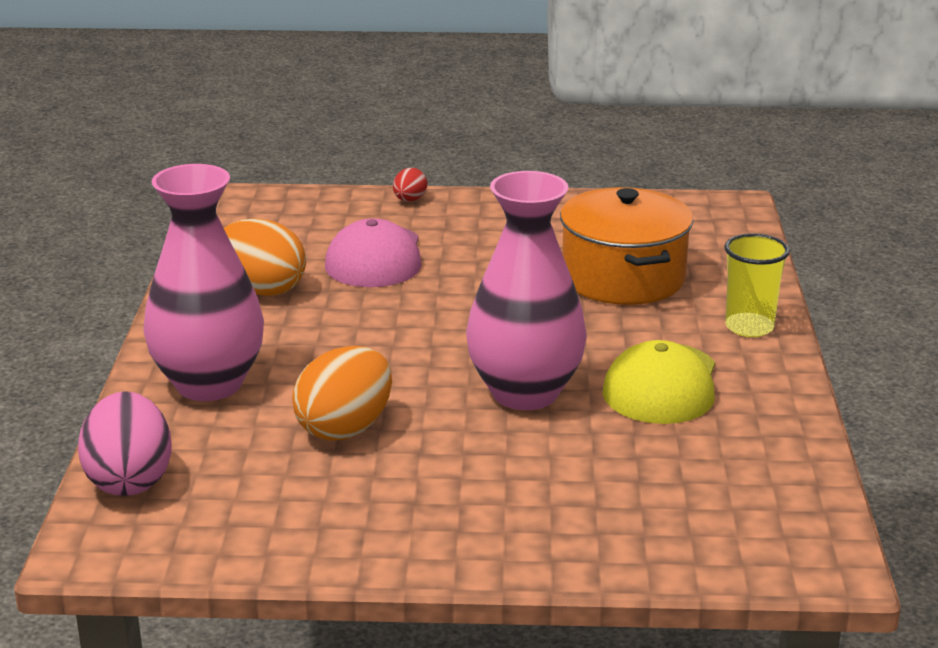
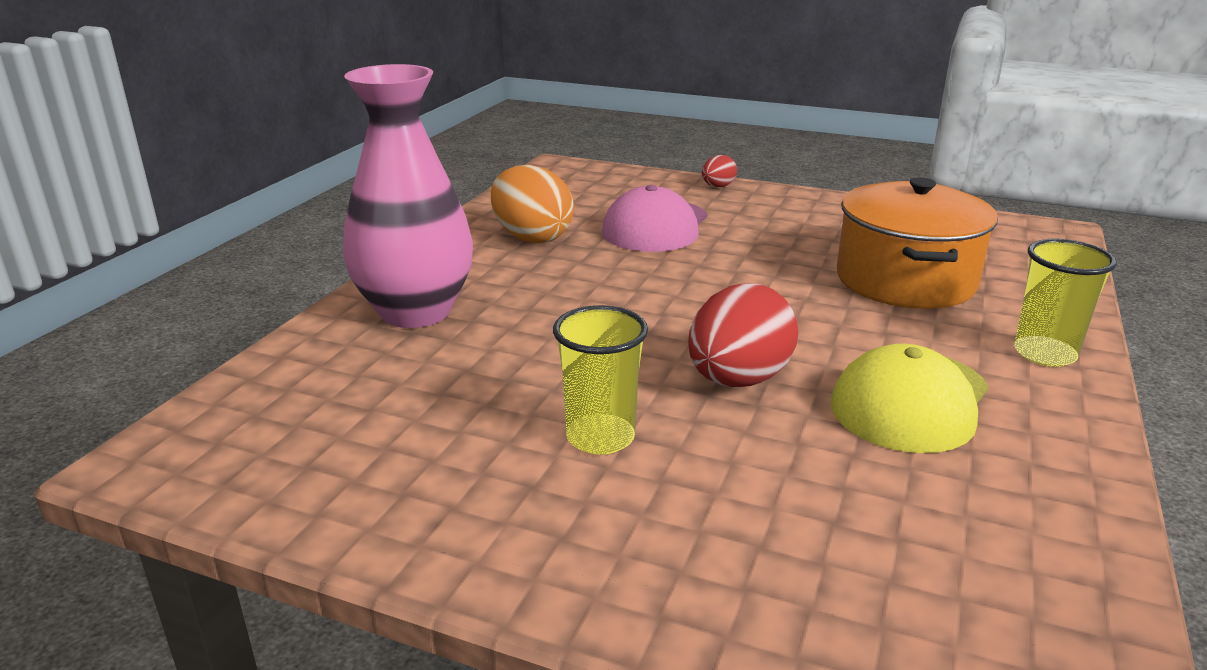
camera: 20 degrees right, 0 degrees up
(129, 480) = (256, 392): pink egg -> none
(345, 428) = (514, 381): orange egg -> none
(443, 458) = (600, 437): none -> yellow cup
(525, 393) = (738, 380): pink vase -> red egg

